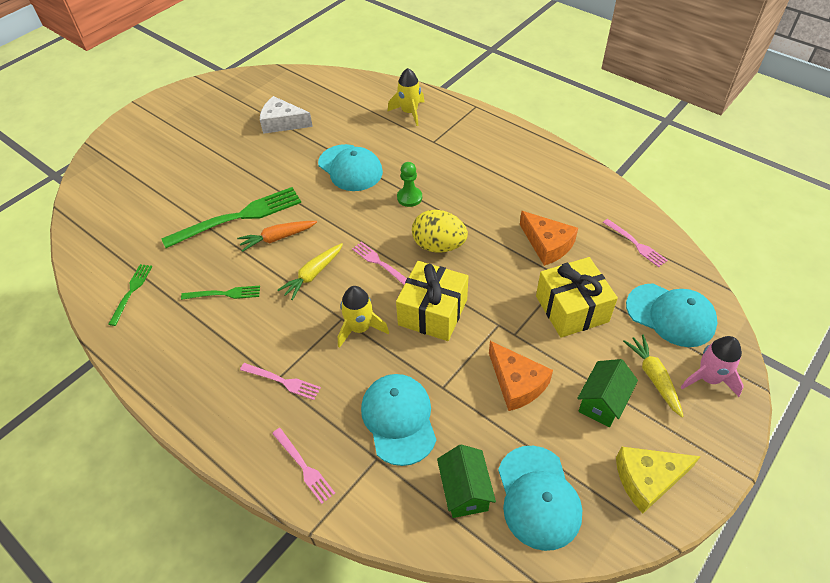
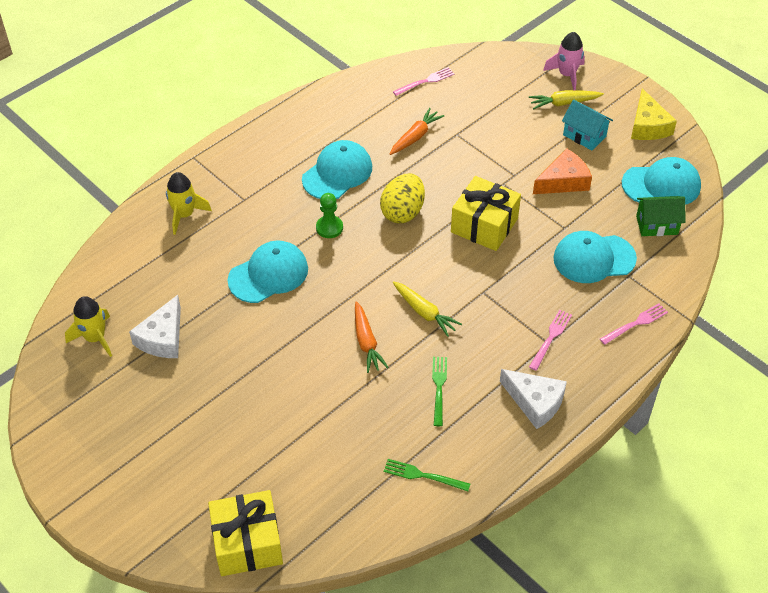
camera: 85 degrees left, 0 degrees up
(201, 372) = (535, 402): none -> white cheese
(239, 217) = (325, 378): green fork -> none
(360, 328) = (496, 278): yellow rocket -> yellow rocket (95, 338)
(379, 263) = (417, 259): pink fork -> none
(547, 244) = (415, 137): orange cheese -> orange carrot
(571, 309) = (492, 135): yellow gift -> yellow gift (247, 543)
(602, 402) = (584, 135): green house -> turquoise house
(671, 315) = (506, 79): turquoise cap -> turquoise cap (337, 173)

